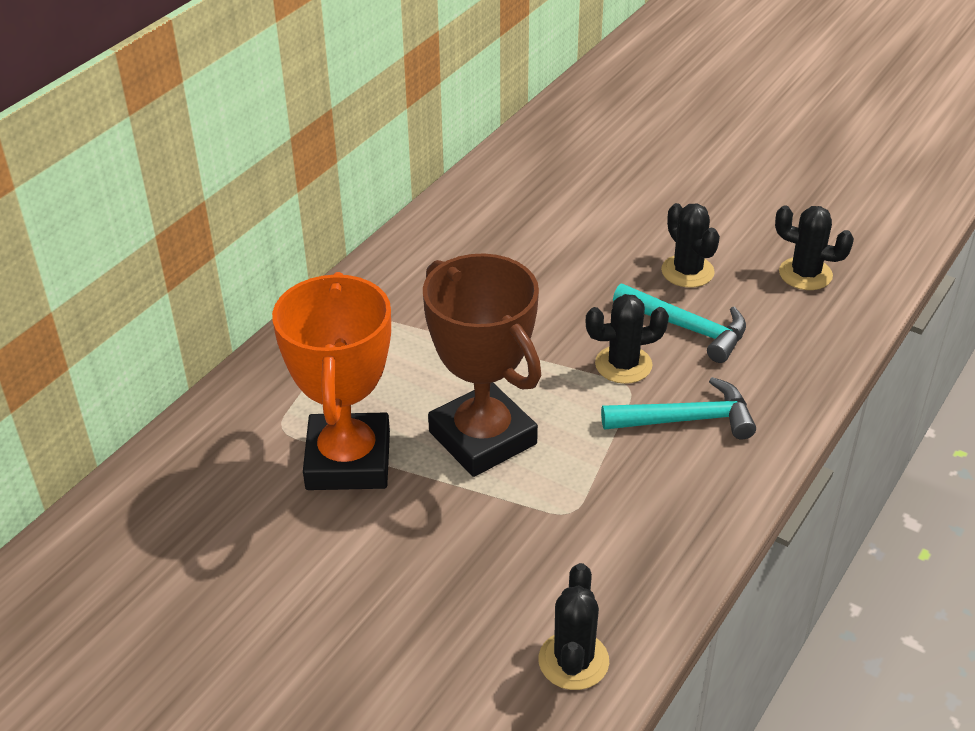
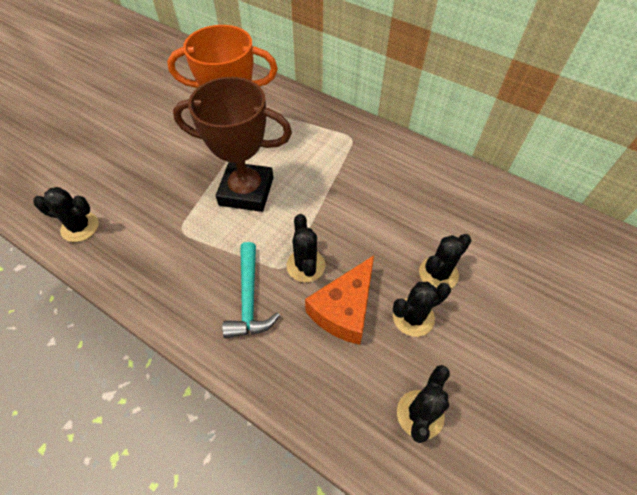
camera: 90 degrees right, 15 degrees up
(483, 438) = (246, 191): brown trophy -> brown trophy turned 45 degrees clockwise
(621, 247) = (438, 273): none -> black cactus
(686, 328) = (344, 309): turquoise hammer -> orange cheese

